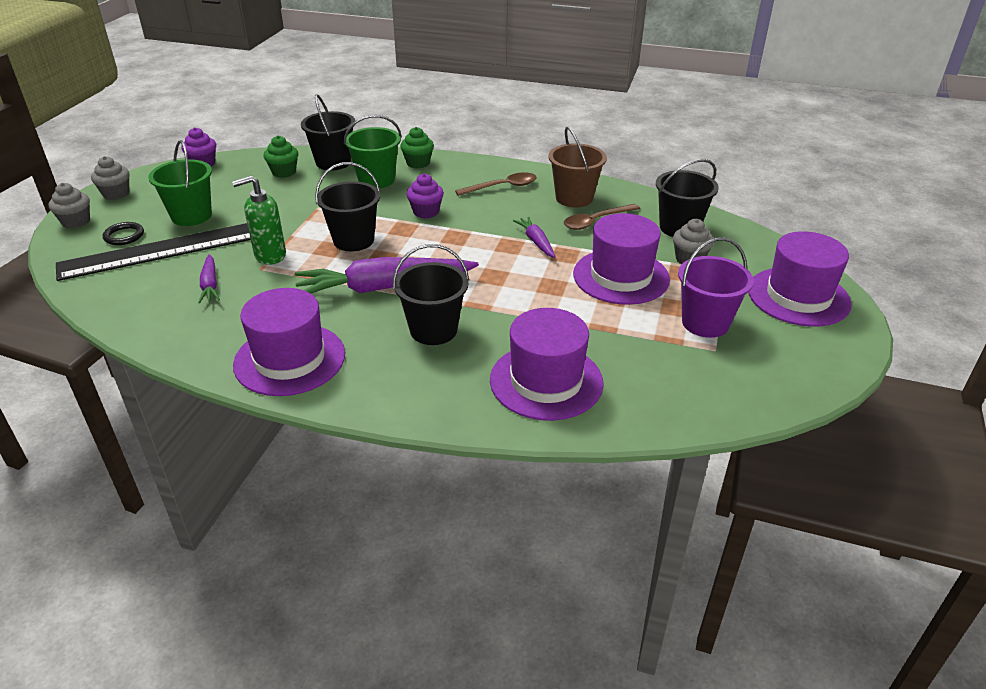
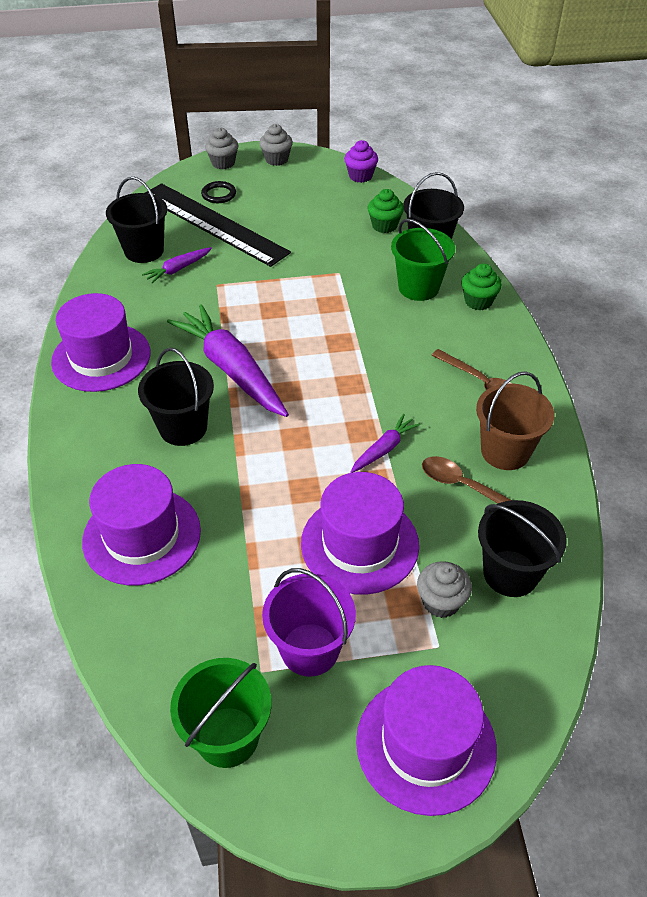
camera: 65 degrees right, 10 degrees up
(191, 216) = (271, 211): green bucket -> green bucket (227, 737)
(270, 255) = (239, 281): green soap dispenser -> none
(353, 240) = (297, 319): black bucket -> black bucket (144, 251)
(426, 212) = (383, 345): purple cupcake -> none

